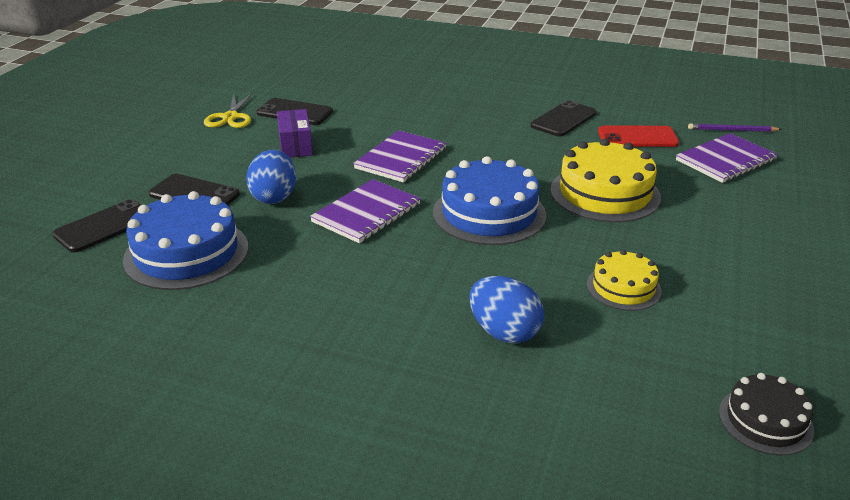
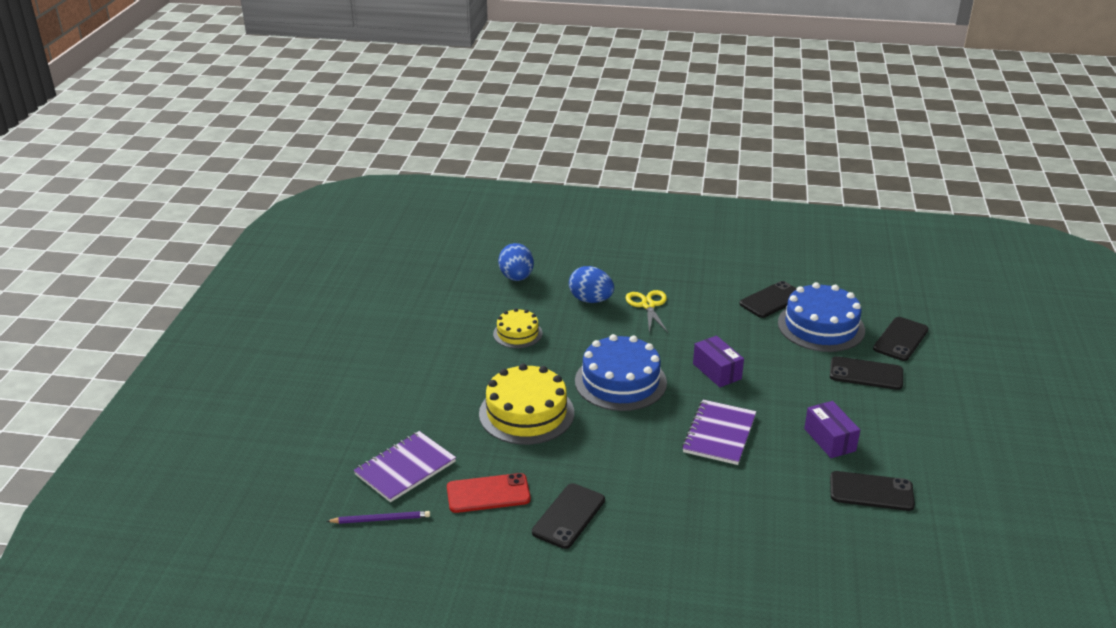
camera: 170 degrees right, 0 degrees up
(216, 300) = (772, 300): none -> black phone
(230, 117) = (932, 475): yellow scissors -> yellow scissors (648, 305)
(274, 197) = (800, 378): blue egg -> blue egg (516, 277)
(366, 213) = (717, 371): purple notebook -> purple box
(765, 420) = (452, 274): black cake -> none

